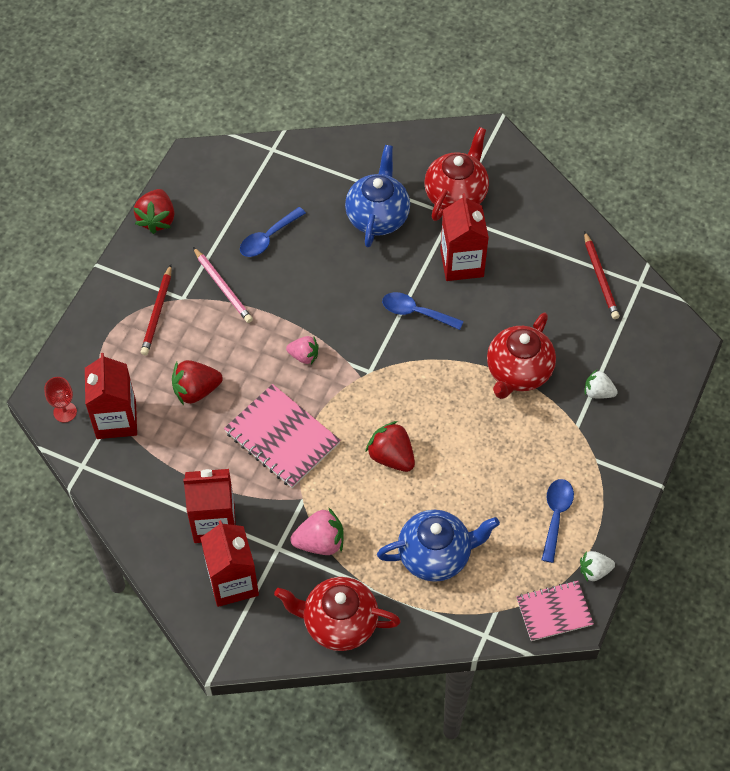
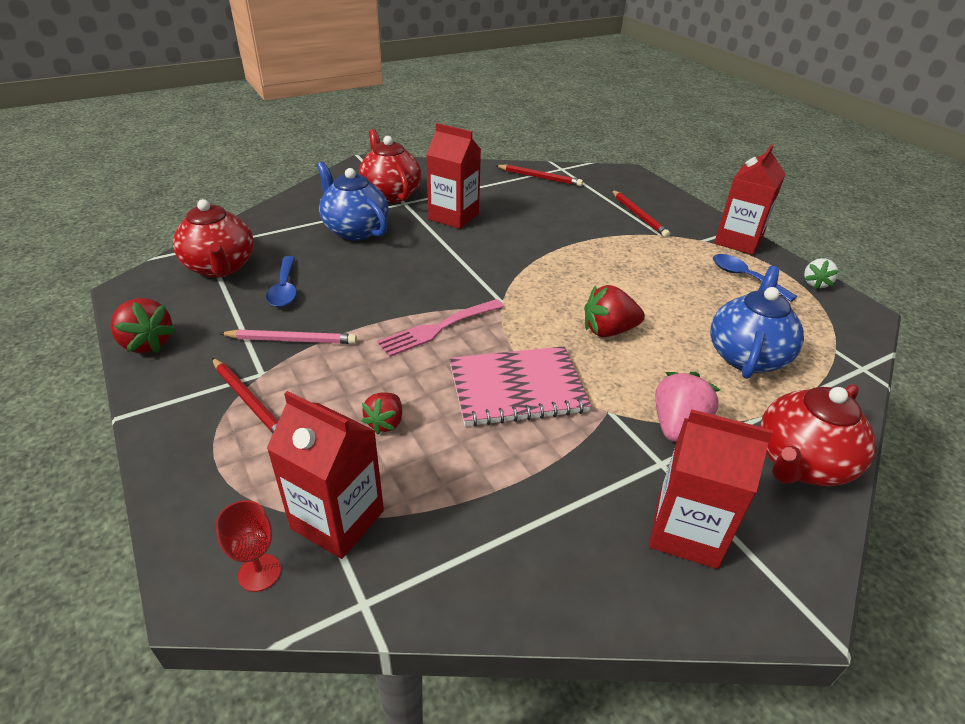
camera: 55 degrees left, 20 degrees down
(196, 390) = (385, 423): red strawberry -> red strawberry, size x0.65
(214, 522) = (582, 503): red carton -> red carton (738, 241)
(304, 356) = (438, 329): pink strawberry -> pink fork
(416, 312) = (471, 253): blue spoon -> none
(518, 372) = (585, 236): red teapot -> red teapot (221, 268)
(554, 612) = (851, 319): pink notebook -> none
(598, 392) = (638, 215): white strawberry -> red pencil

